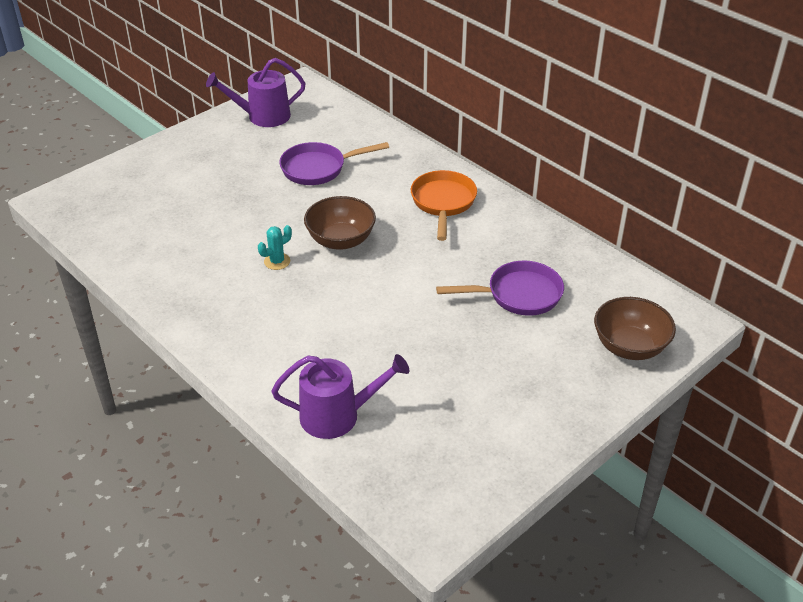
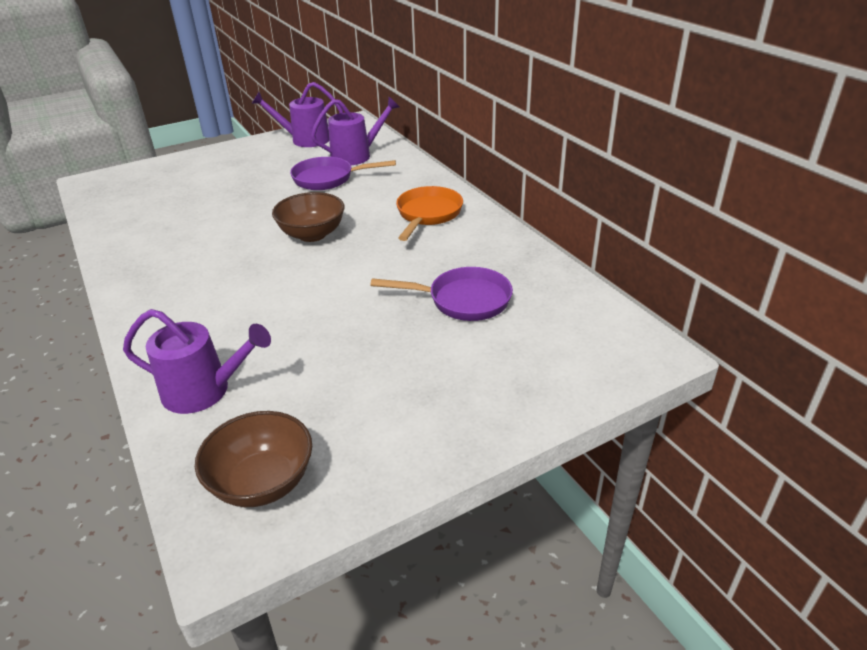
camera: 15 degrees right, 5 degrees down
(277, 261) = (242, 245): turquoise cactus -> none
(331, 134) = (356, 156): none -> purple watering can
(629, 347) = (567, 367): brown bowl -> brown bowl (262, 482)

